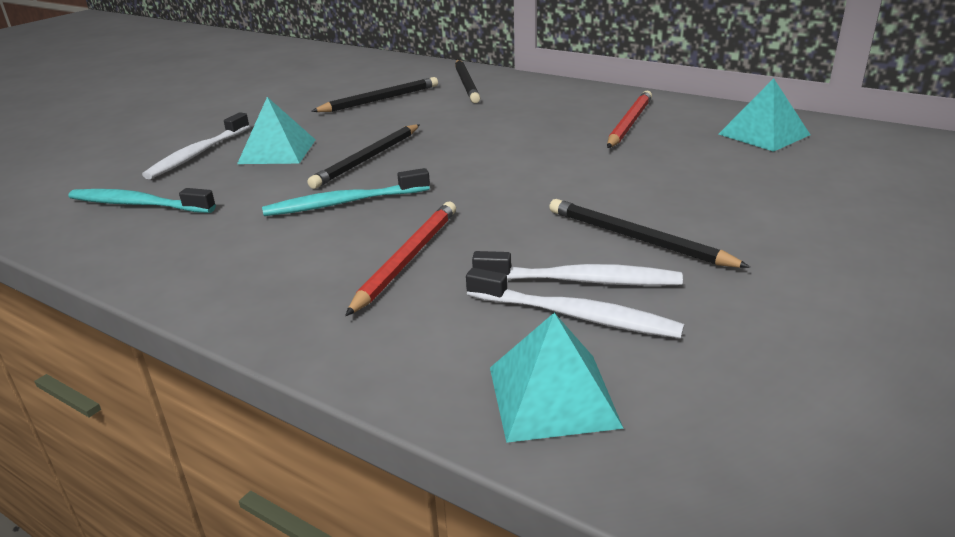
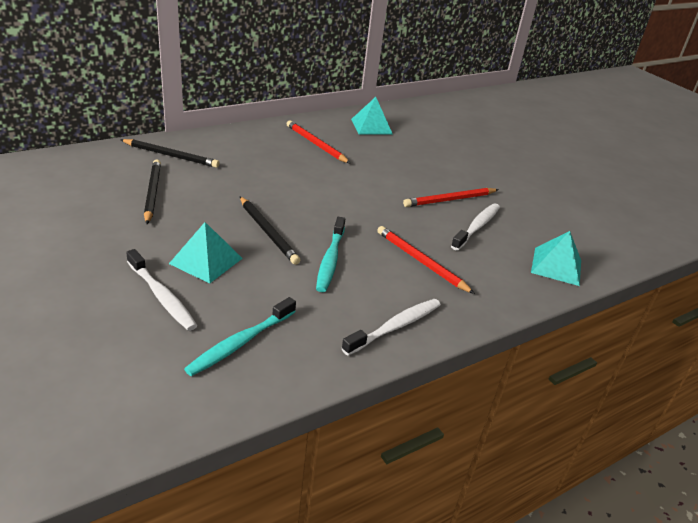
camera: 70 degrees left, 5 degrees up
(575, 315) = (504, 239): white toothbrush -> white toothbrush (395, 327)
(637, 239) = (450, 200): black pencil -> red pencil

